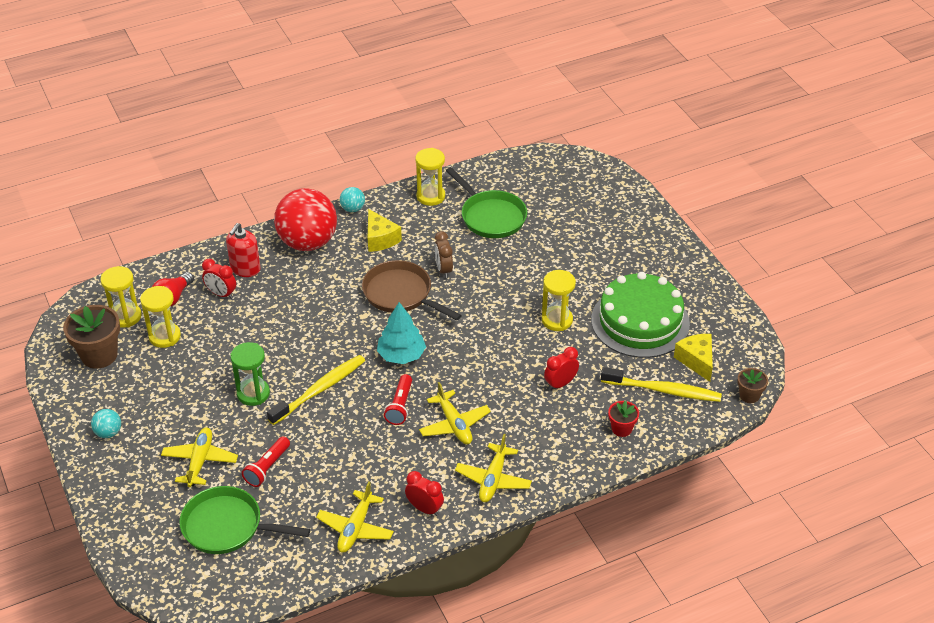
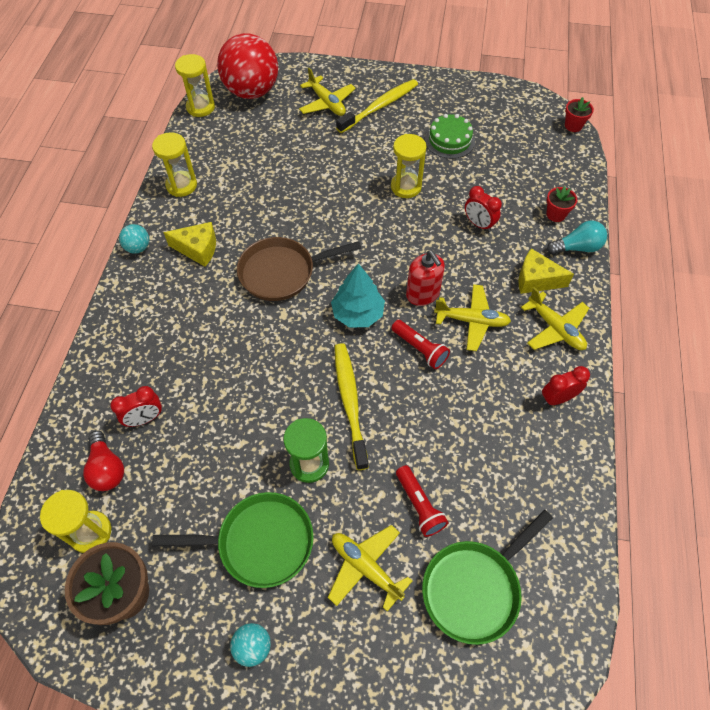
camera: 55 degrees left, 15 degrees up
(164, 336) = (157, 507): yellow hourglass -> yellow hourglass (200, 107)
(245, 269) = (130, 378): red soap dispenser -> red soap dispenser (422, 294)
(308, 242) = (146, 306): red ball -> red ball (252, 91)
(355, 528) = (547, 468): yellow plane -> yellow plane (327, 103)
(443, 270) = (280, 226): brown clock -> none
(490, 216) = (247, 161): green pan -> green pan (259, 542)
(560, 384) = (479, 224): red clock -> red clock turned 45 degrees counterclockwise
(596, 459) = (577, 247): none -> turquoise light bulb
(640, 321) = (449, 140): green cake -> green cake, size x0.55
(663, 390) = (533, 168): yellow toothbrush -> yellow toothbrush (379, 107)
(696, 361) = (516, 133): yellow cheese -> yellow cheese (536, 280)
(749, 395) = (573, 126): brown flower pot -> red flower pot

